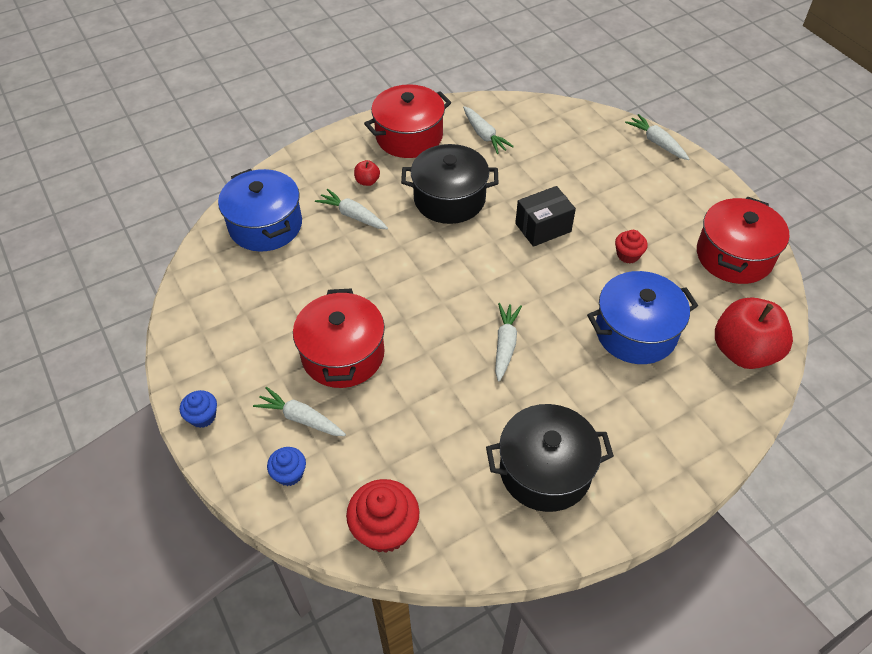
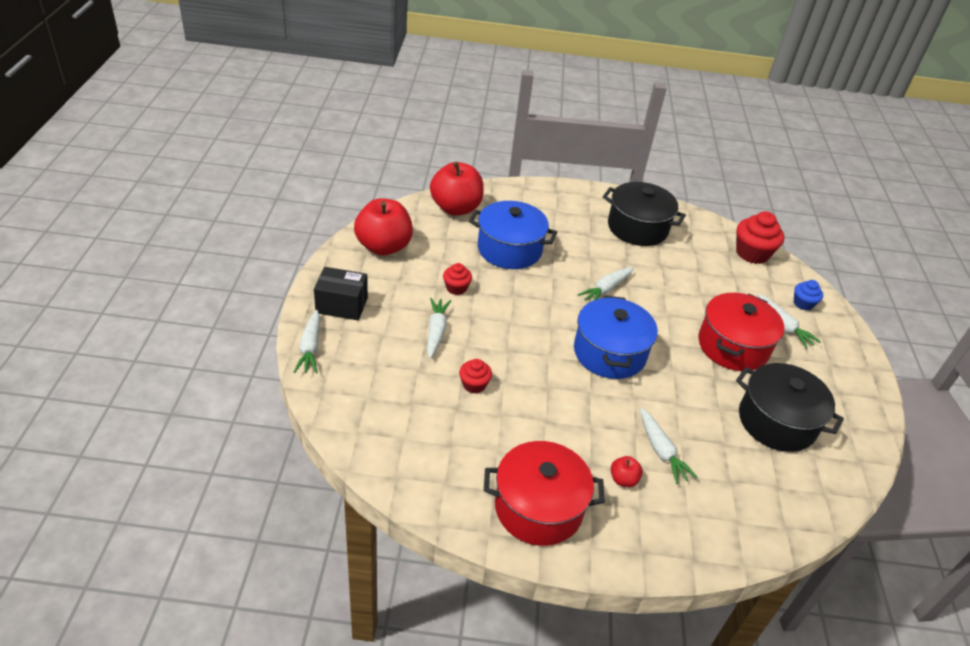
camera: 150 degrees left, 10 degrees down
(203, 416) = (860, 364): blue cupcake -> none
(265, 225) = (757, 493): blue pot -> blue pot (609, 353)
(449, 199) = (555, 412): black pot -> black pot (776, 421)
(484, 135) = (457, 457): white carrot -> white carrot (436, 332)
(523, 184) = (474, 385): none -> red cupcake
(543, 227) = (498, 341): black box -> black box (342, 305)
(734, 256) = (384, 247): red pot -> red apple

